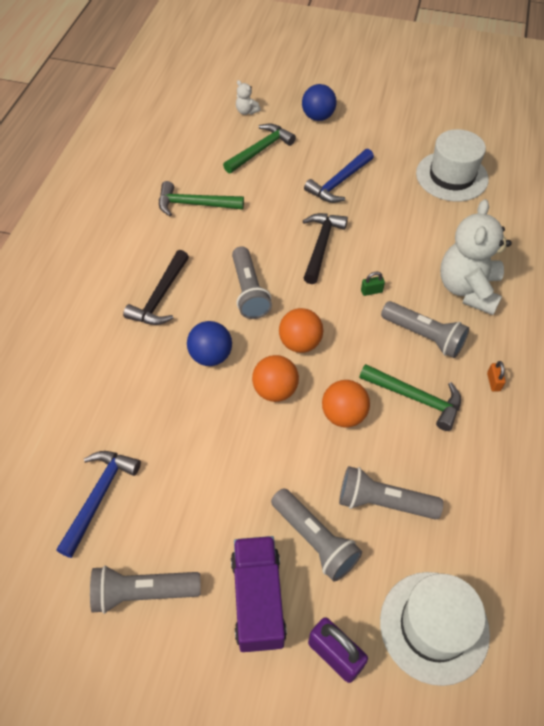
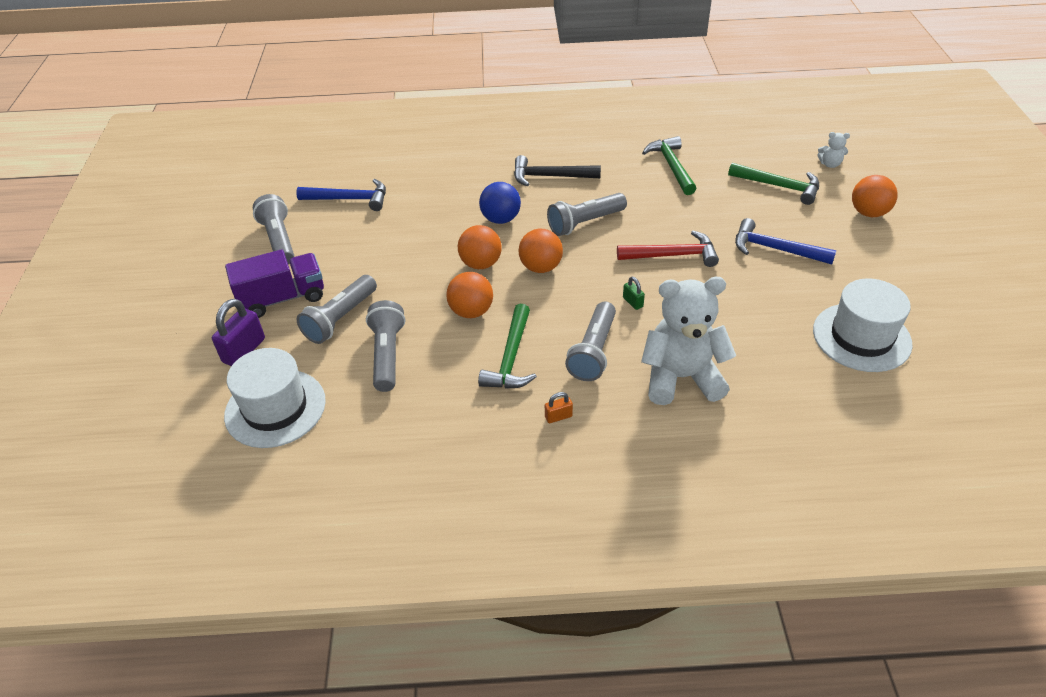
camera: 75 degrees right, 10 degrees down
(246, 111) = (830, 164): white teddy bear -> white teddy bear turned 105 degrees counterclockwise
(318, 117) = (868, 213): blue ball -> orange ball
(321, 246) = (672, 255): black hammer -> red hammer

